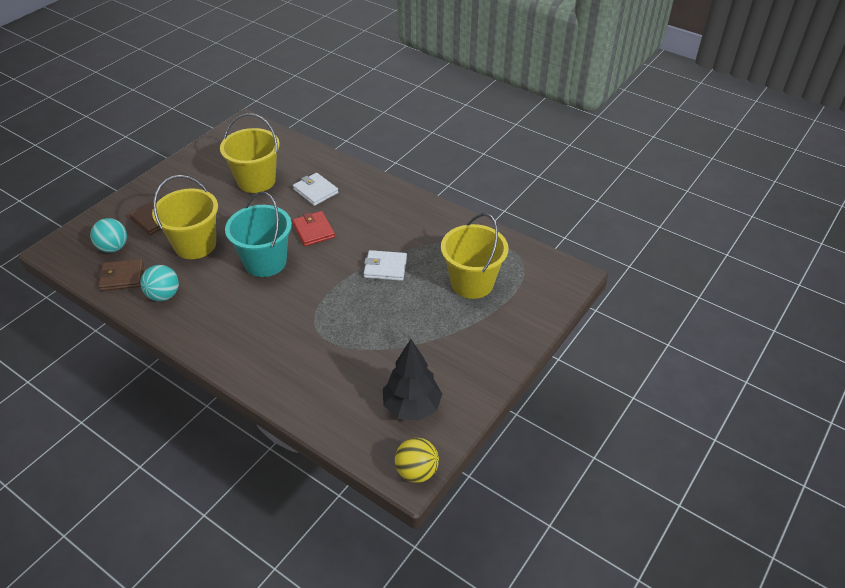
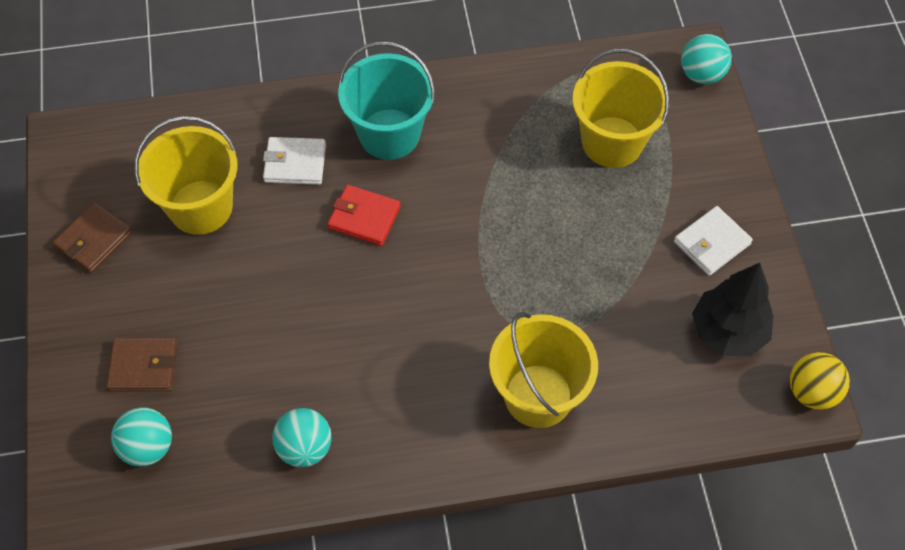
camera: 45 degrees left, 15 degrees up
(122, 277) = (219, 472): brown wallet -> brown wallet (94, 240)
(195, 245) = (248, 354): yellow bucket -> yellow bucket (538, 396)
(265, 262) = (364, 303): turquoise bucket -> turquoise bucket (389, 134)
(385, 267) = (504, 198): white wallet -> white wallet (712, 243)
(563, 287) = (701, 74): none -> turquoise ball

